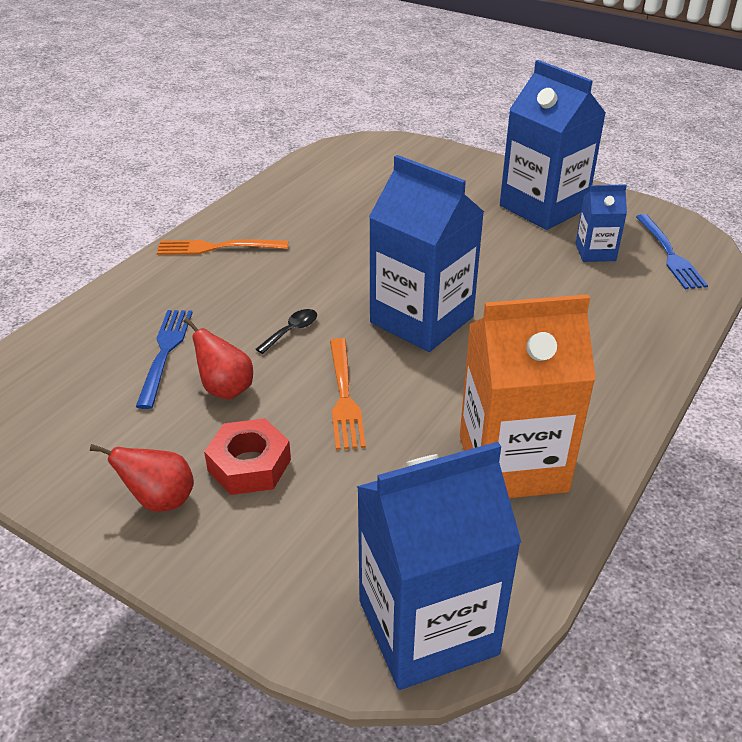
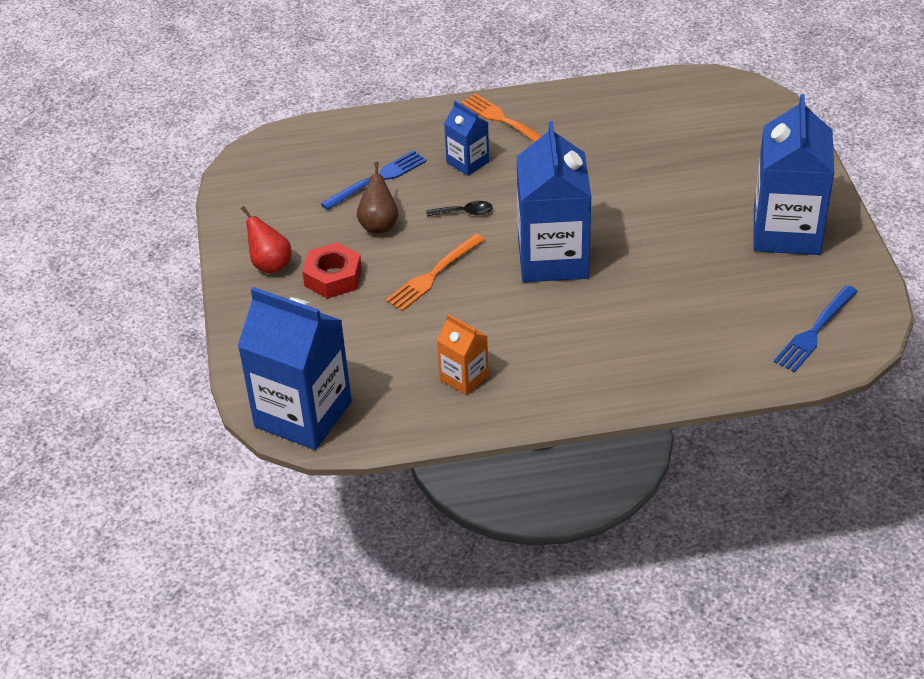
camera: 50 degrees right, 5 degrees up
(225, 389) = (379, 225): red pear -> brown pear
(512, 463) = (464, 377): orange carton -> orange carton, size x0.50
(595, 252) = (759, 292): blue carton -> blue carton (467, 162)

